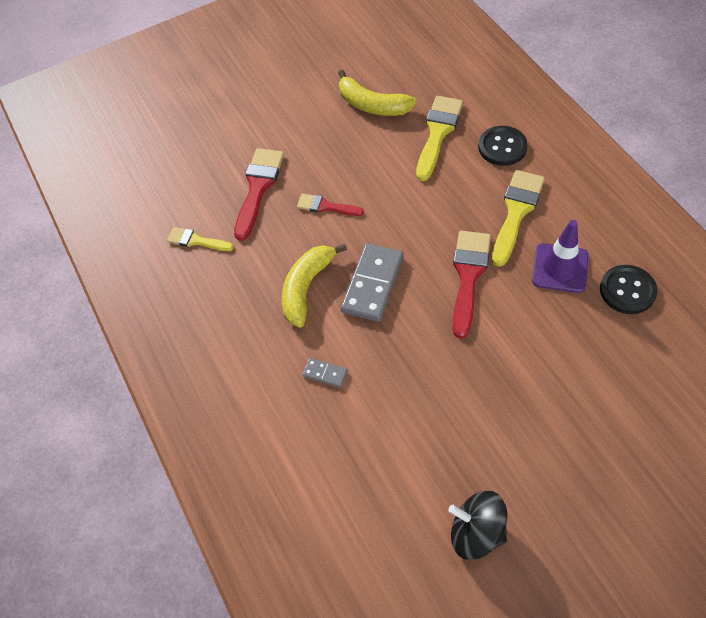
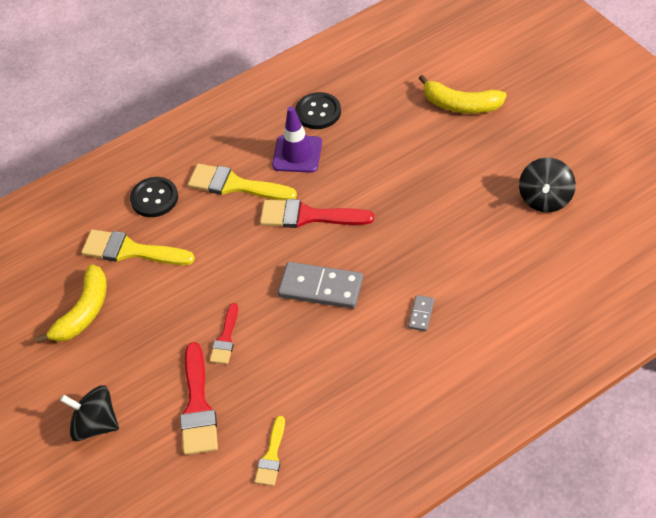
camera: 95 degrees left, 5 degrees down
(257, 121) = (95, 424): none -> black spinning top
(258, 188) = (198, 406): red brush -> red brush turned 105 degrees counterclockwise
(306, 288) = (328, 342): yellow banana -> yellow banana (461, 105)

